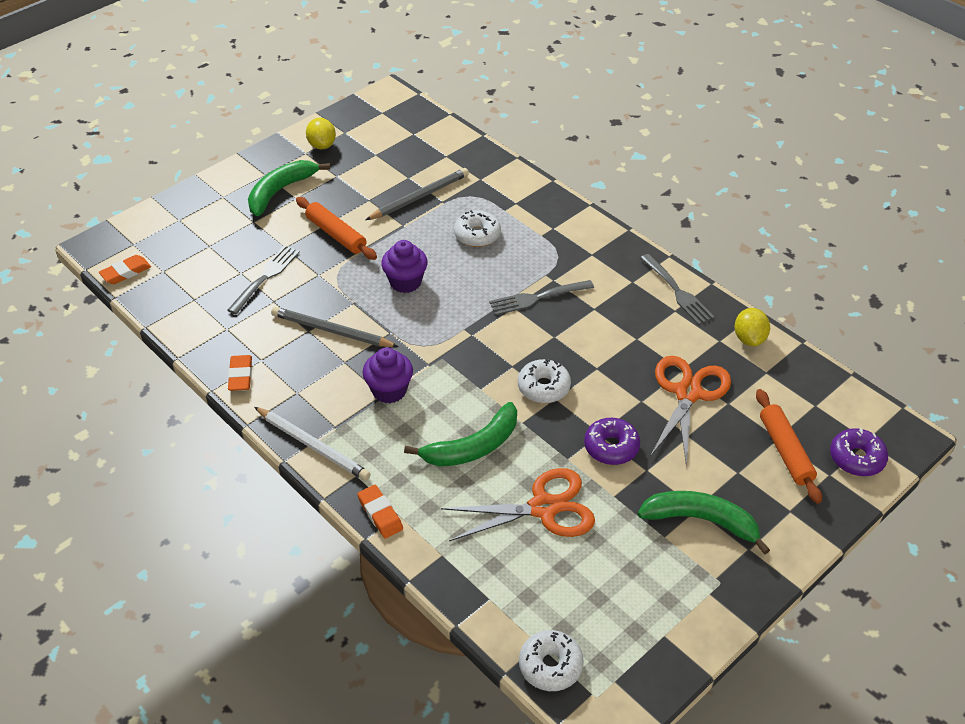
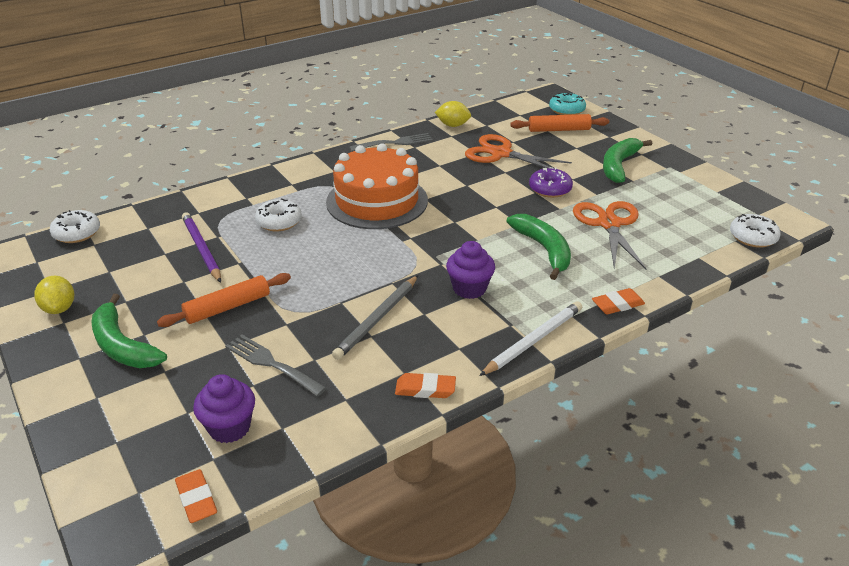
camera: 80 degrees left, 10 degrees down
(322, 145) = (59, 308): yellow lemon -> yellow lemon turned 75 degrees clockwise
(405, 282) = (325, 268): purple cupcake -> purple cupcake (229, 427)
(419, 197) = (201, 249): grey pencil -> purple pencil
(537, 298) = (377, 201): grey fork -> orange cake
(543, 387) = (482, 210): white donut -> white donut (77, 233)
(856, 458) = (567, 110): purple donut -> turquoise donut

